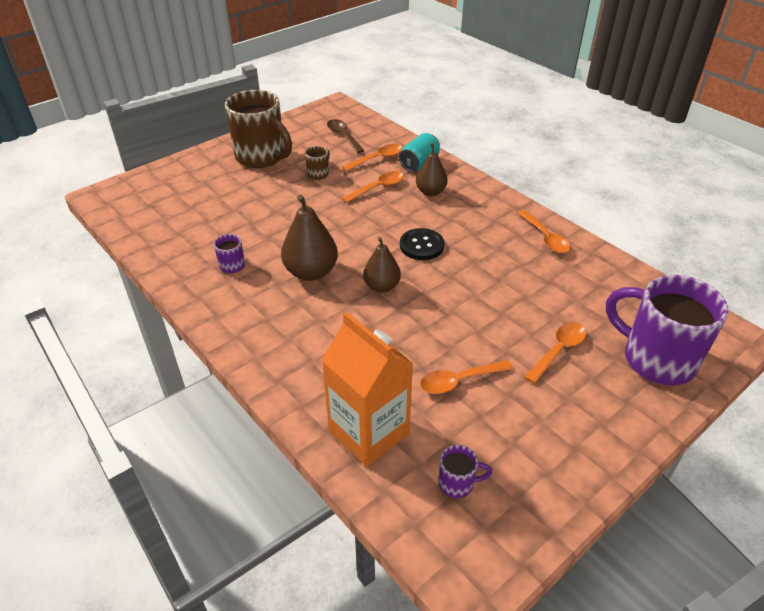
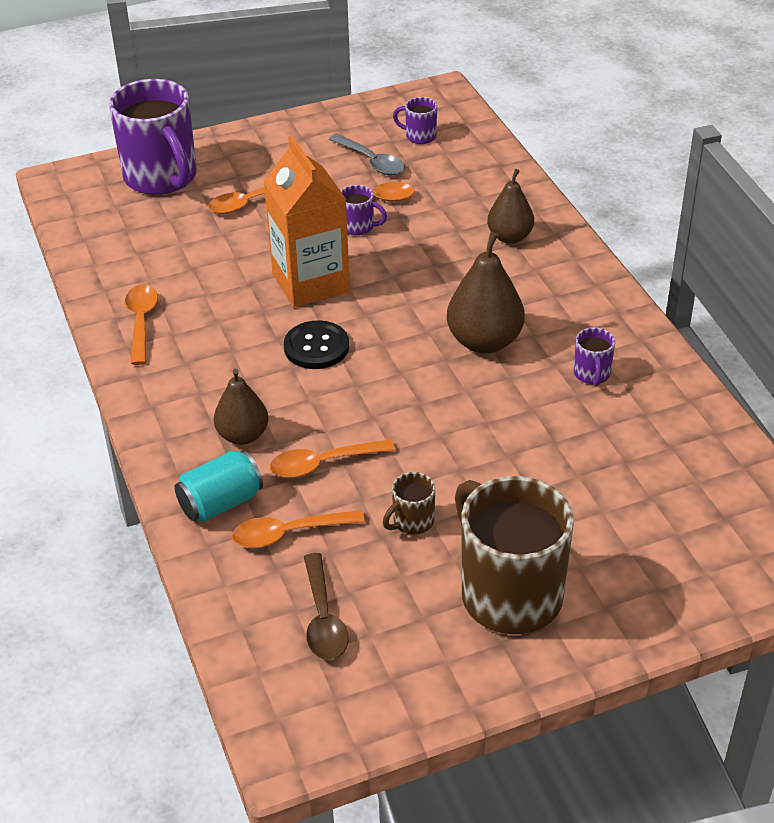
camera: 160 degrees left, 0 degrees up
(369, 432) = (479, 179): orange carton -> orange carton (311, 283)
(382, 286) = (400, 304): brown pear -> brown pear (510, 237)
(450, 347) = (359, 227): none -> purple mug
(485, 430) = (371, 161): none -> grey spoon

